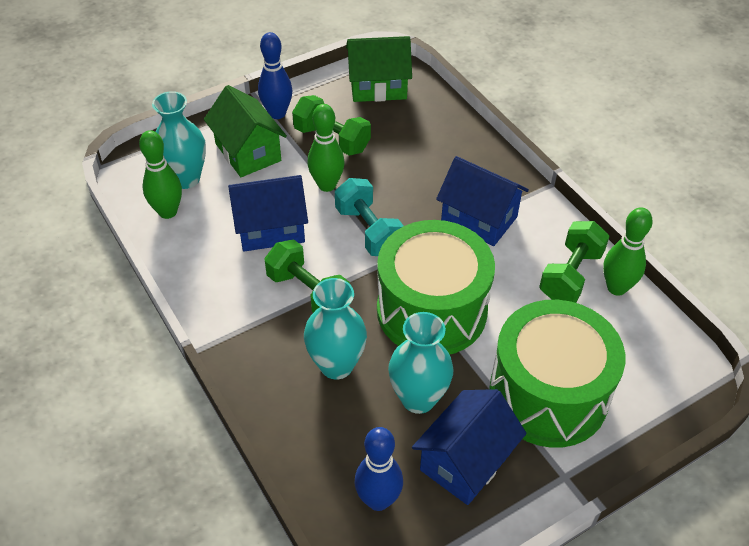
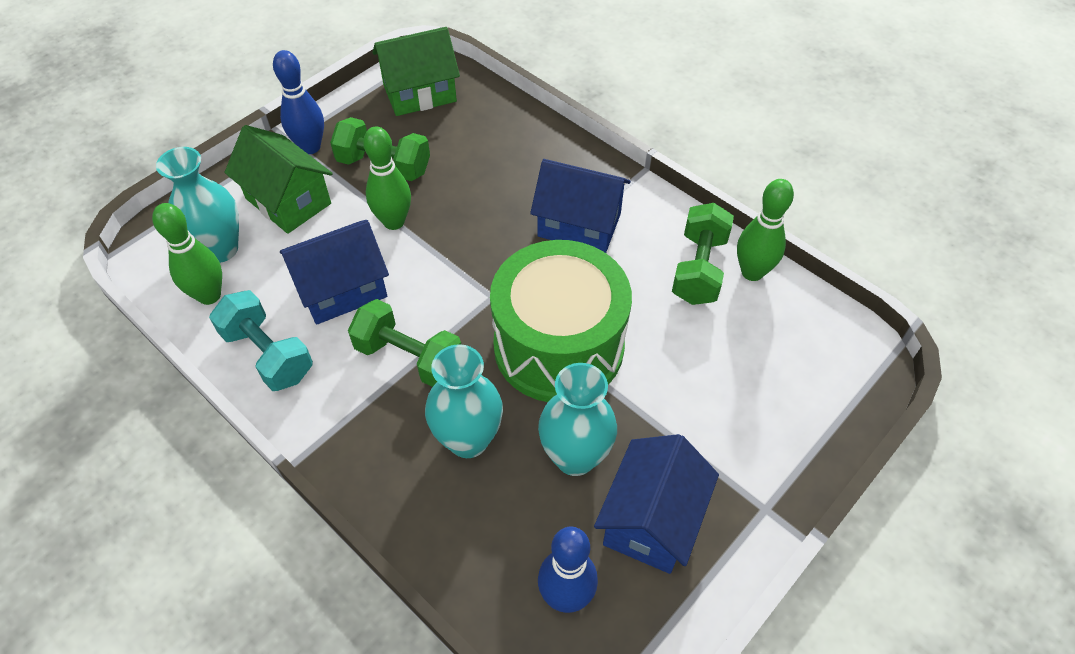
camera: 15 degrees left, 5 degrees up
(369, 231) = (458, 266): turquoise dumbbell -> turquoise dumbbell (268, 354)
(548, 394) = (718, 415): green drum -> none

